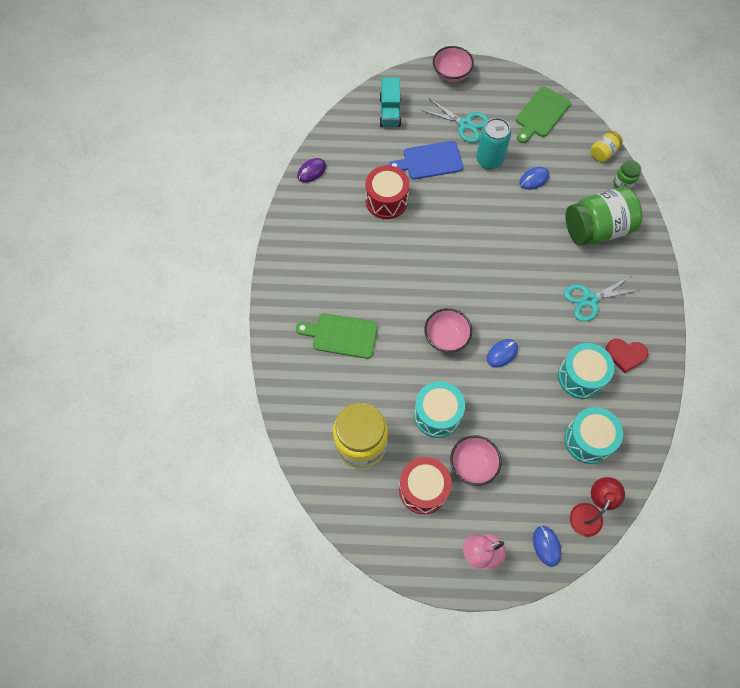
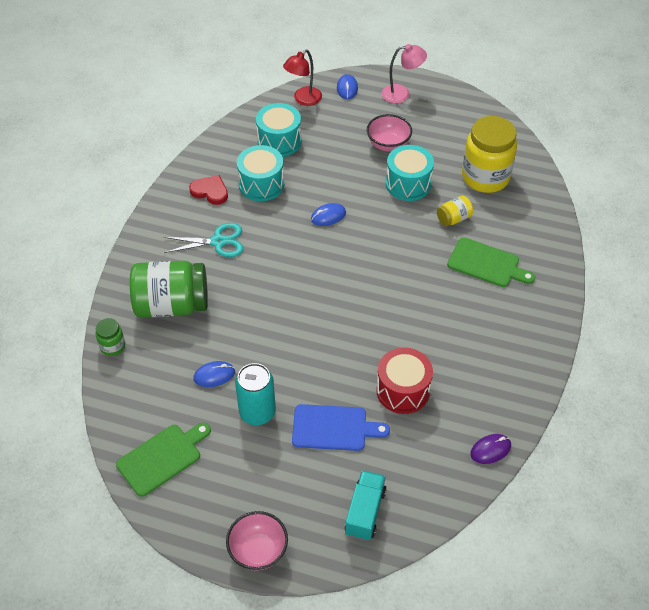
camera: 165 degrees left, 15 degrees down
(423, 489) = (437, 138): red drum -> none
(446, 338) = (379, 240): pink bowl -> none
(465, 124) = (269, 468): turquoise scissors -> none
(603, 152) = (113, 388): yellow jar -> yellow jar (453, 219)

